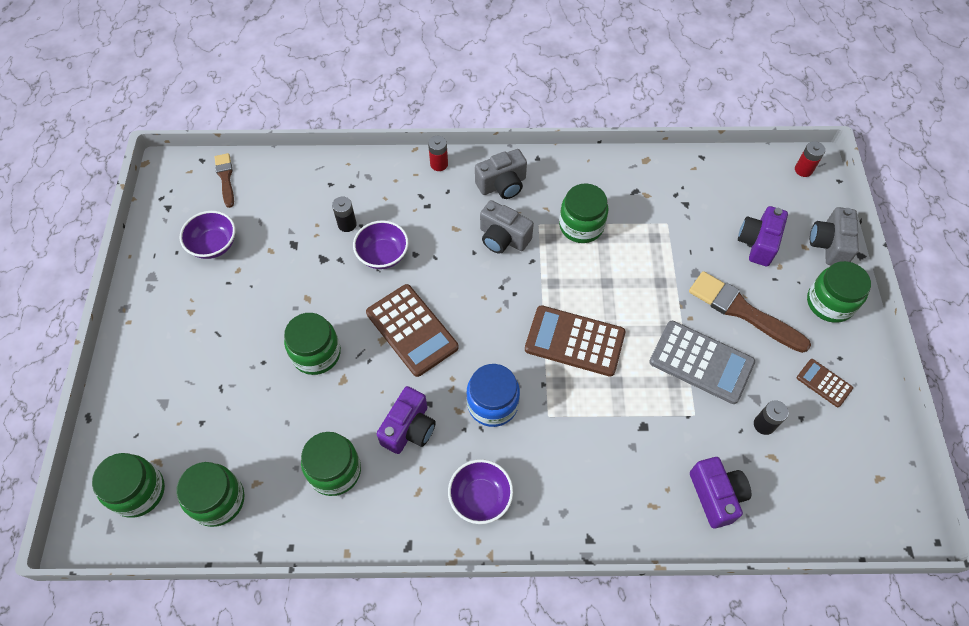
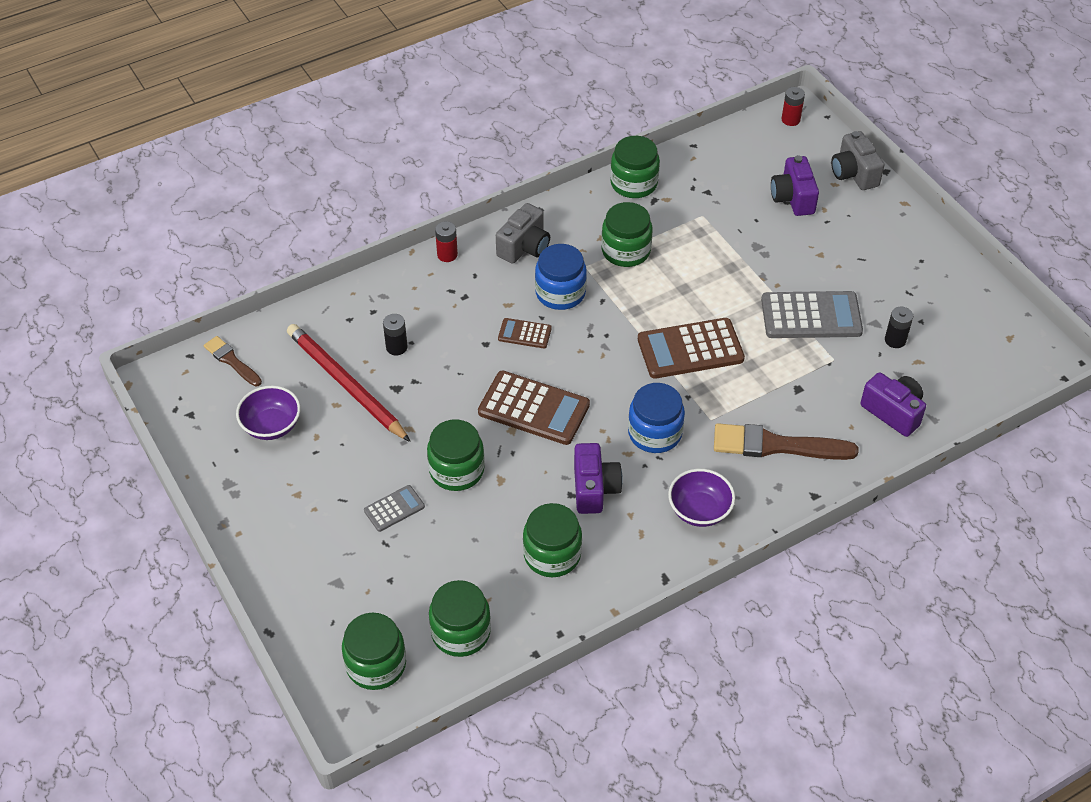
camera: 30 degrees left, 10 degrees down
(248, 362) = (394, 509): none -> grey calculator
(289, 237) = (346, 384): none -> red pencil
(383, 255) = (454, 358): purple bowl -> none
(503, 238) = (560, 293): grey camera -> blue jar
(742, 311) = (817, 259): brown brush -> brown brush (776, 445)
(824, 383) = (921, 286): brown calculator -> brown calculator (524, 334)
(829, 303) = (885, 220): green jar -> green jar (634, 183)

